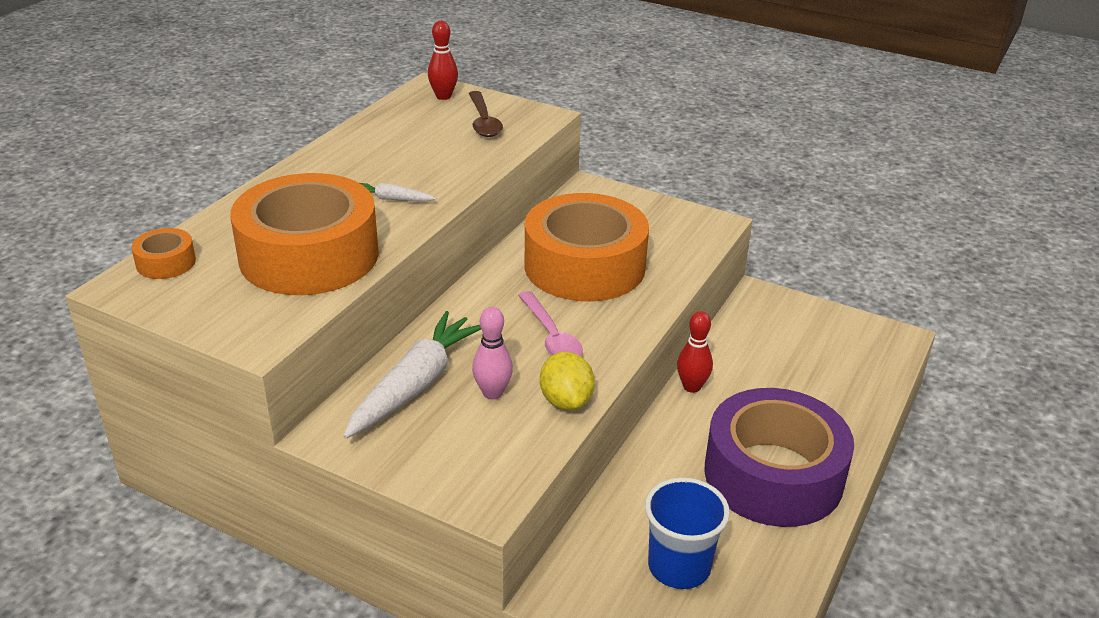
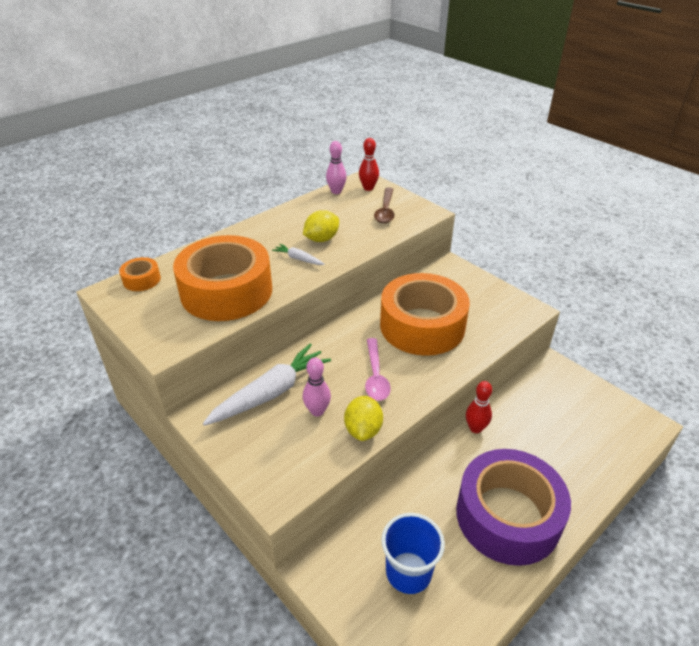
camera: 20 degrees right, 5 degrees up
(399, 106) = (336, 191): none -> pink bowling pin
(412, 170) = (321, 239): none -> yellow lemon

